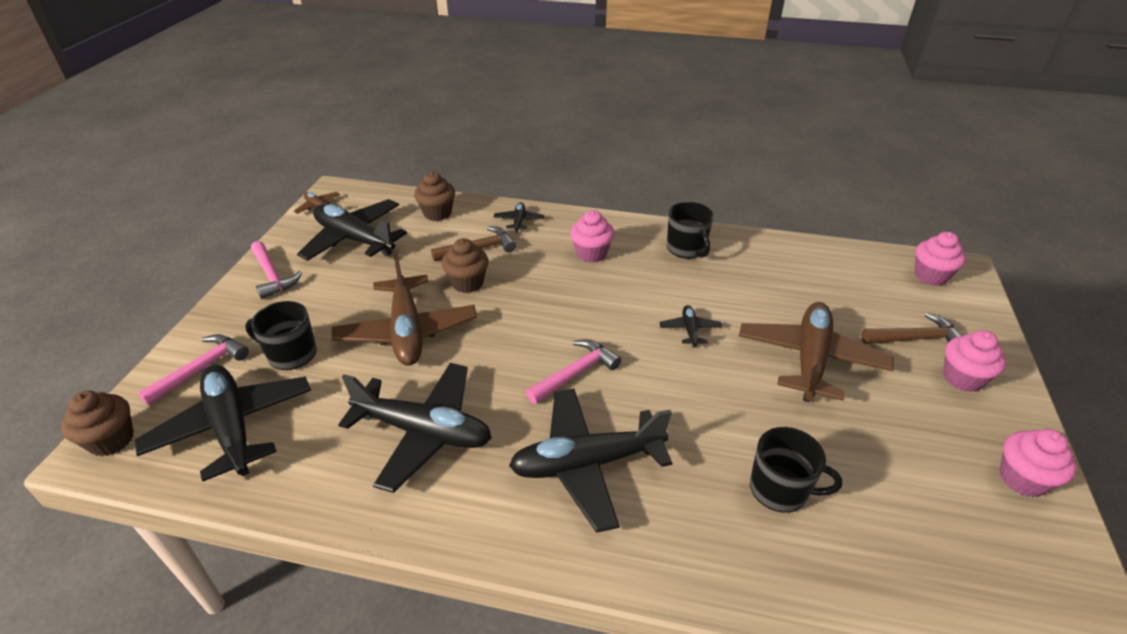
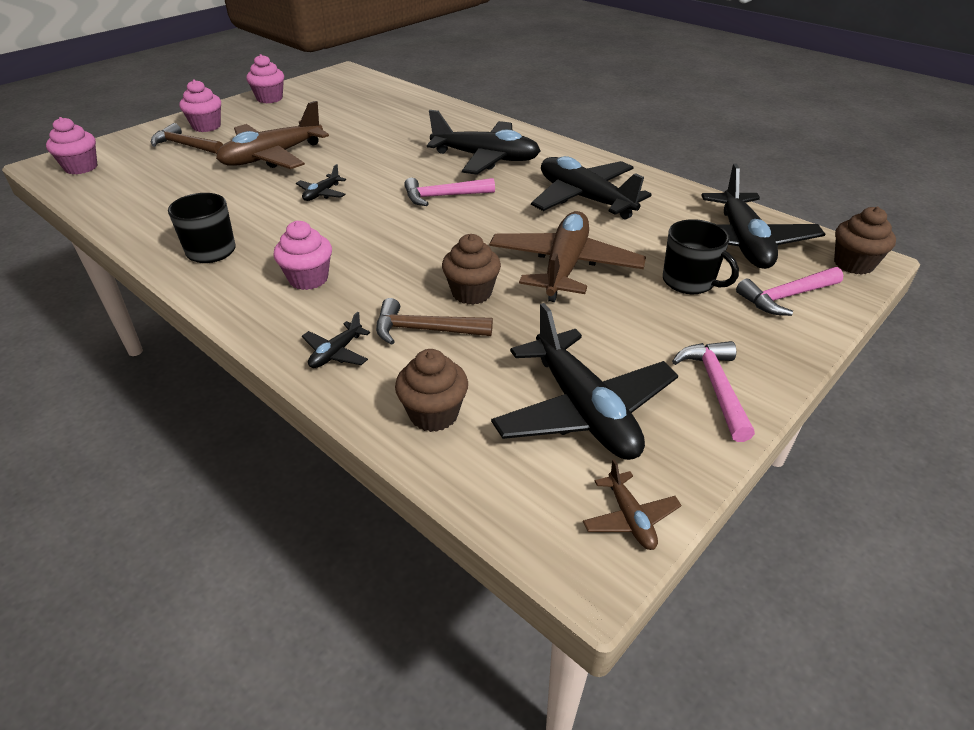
camera: 150 degrees left, 0 degrees up
(780, 490) = (391, 125): black mug -> none

